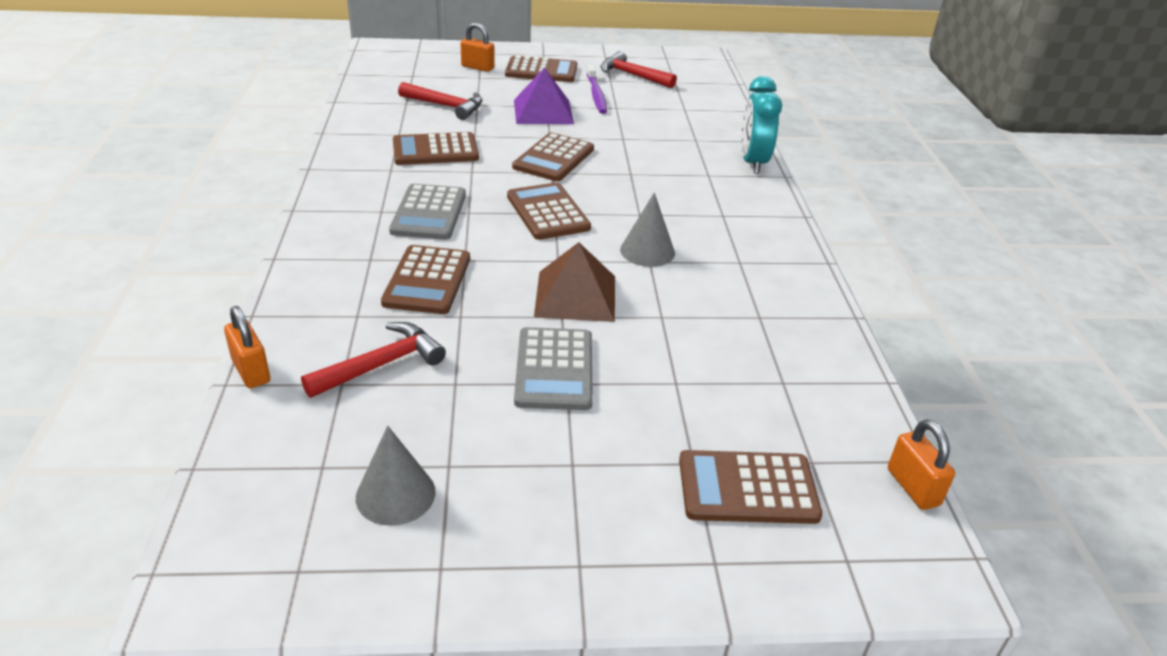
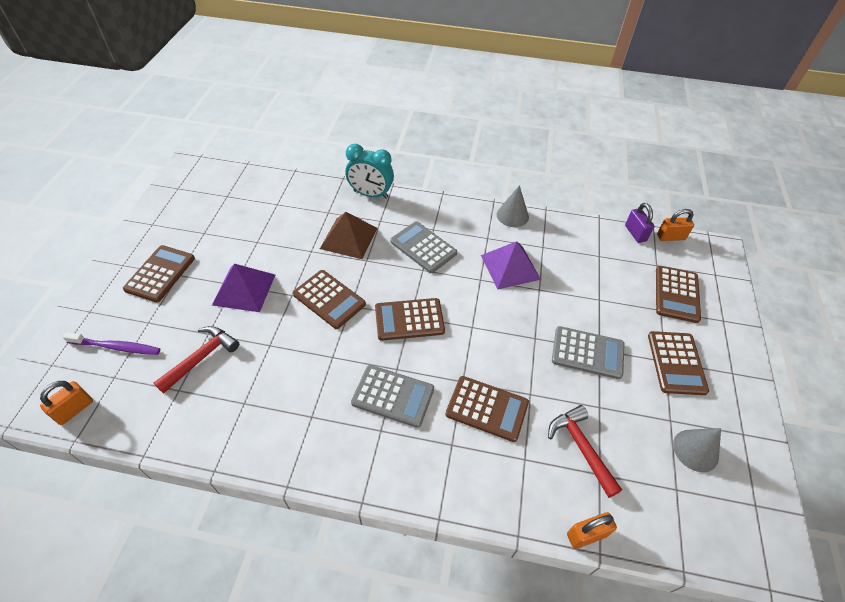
camera: 75 degrees left, 15 degrees up
(435, 150) = (287, 378): brown calculator -> brown calculator (676, 363)
(477, 67) = (125, 320): orange padlock -> orange padlock (74, 409)
(575, 296) = (514, 326): brown pyramid -> brown pyramid (349, 238)
(596, 94) = (228, 248): purple toothbrush -> purple toothbrush (116, 347)
(632, 75) = (202, 217): red hammer -> none
(647, 251) = (469, 277): grey cone -> grey cone (512, 215)
(681, 210) = (423, 247): none -> grey calculator
(691, 286) = (510, 267): none -> purple pyramid
(881, 431) = (635, 233): none -> purple padlock

